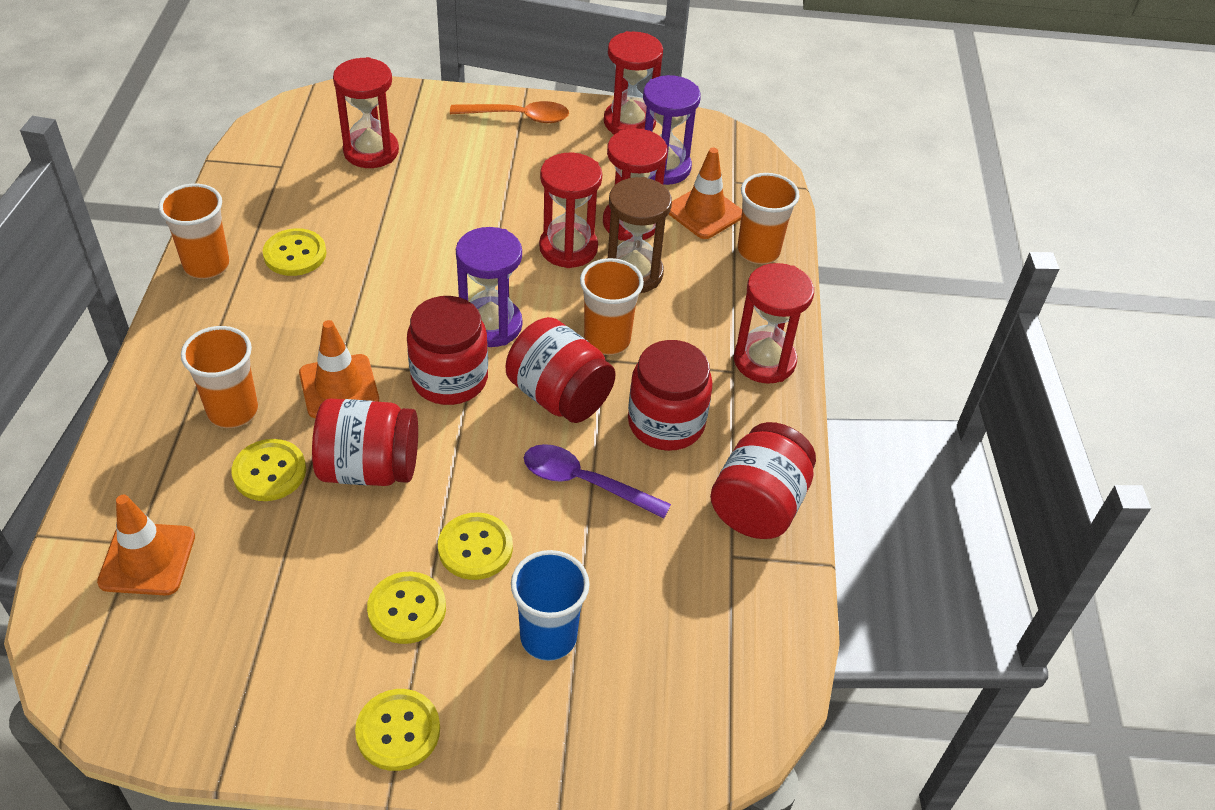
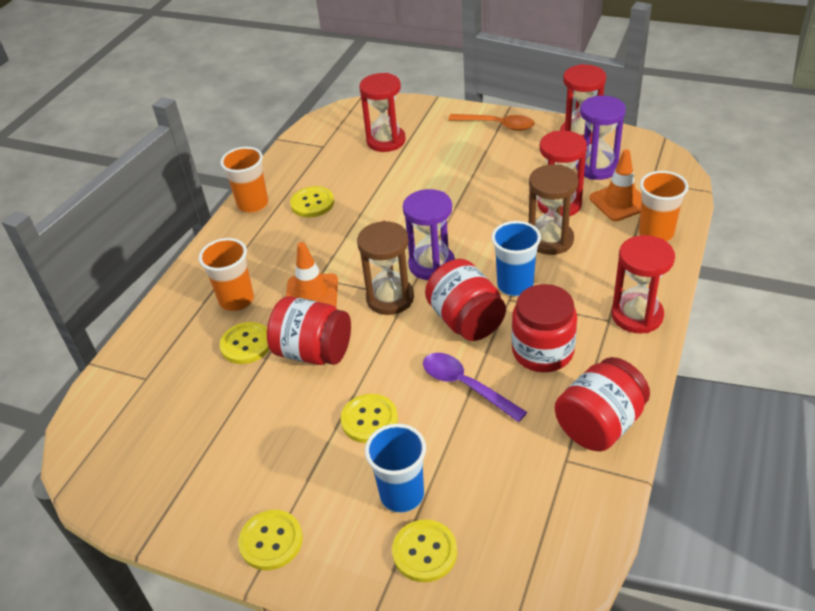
camera: 25 degrees right, 5 degrees down
(147, 559) = (149, 390): orange traffic cone -> none
(407, 609) = (306, 455): yellow button -> yellow button (424, 552)
(449, 379) = (390, 298): red jar -> brown hourglass
(568, 248) = (506, 217): red hourglass -> none
(607, 340) = (515, 285): orange cup -> blue cup

